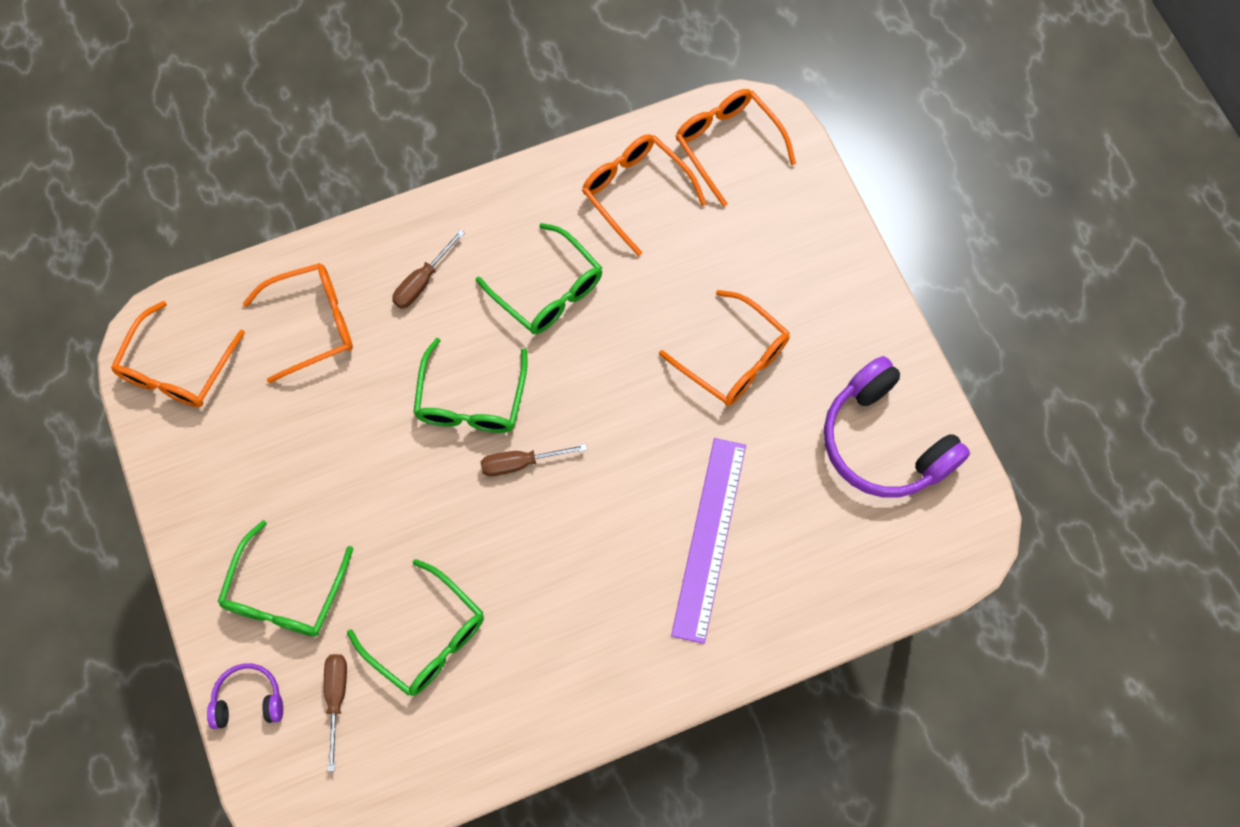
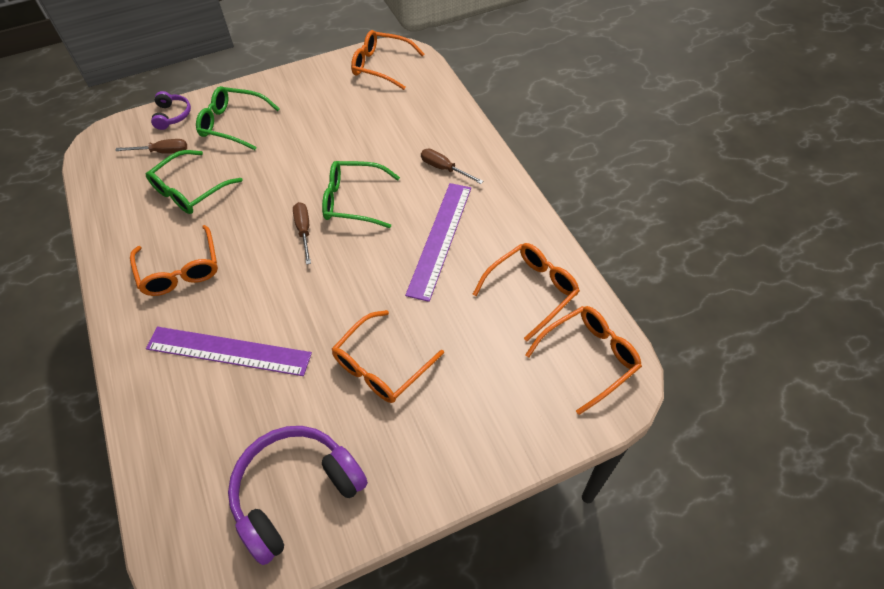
camera: 90 degrees right, 15 degrees down
(313, 324) = (411, 119): orange glasses -> orange glasses (180, 270)
(548, 291) = (439, 239): green glasses -> purple ruler

